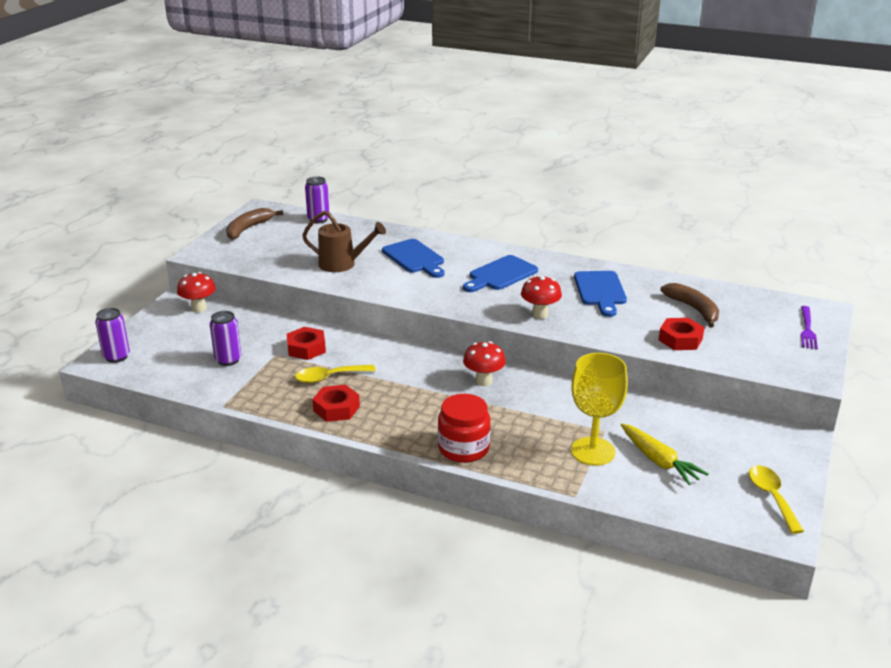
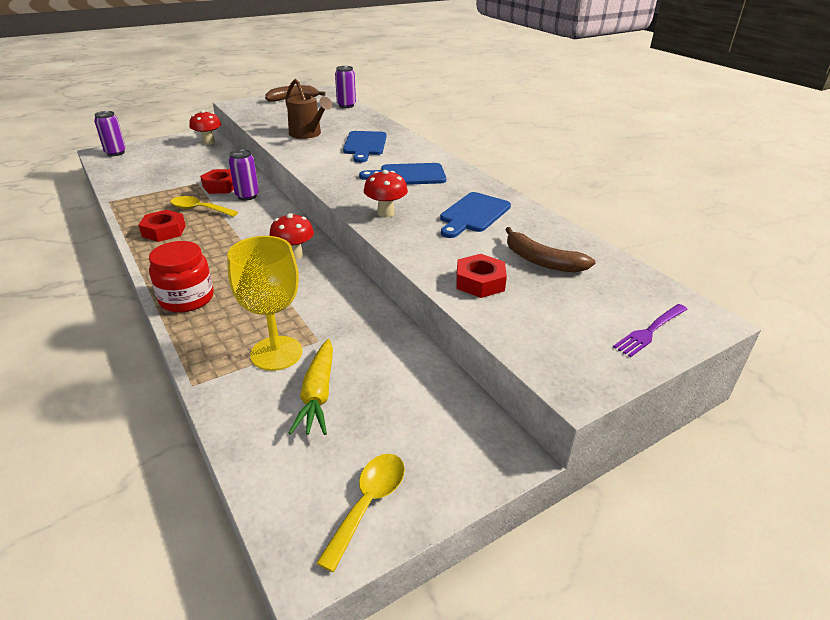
camera: 35 degrees right, 5 degrees up
(228, 360) = (165, 176): purple can -> purple can (247, 196)
(694, 309) = (542, 261): brown banana -> brown banana turned 120 degrees clockwise

